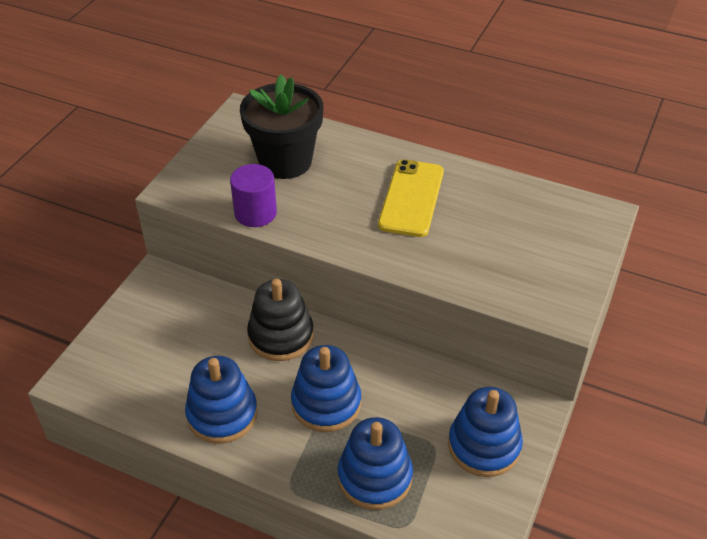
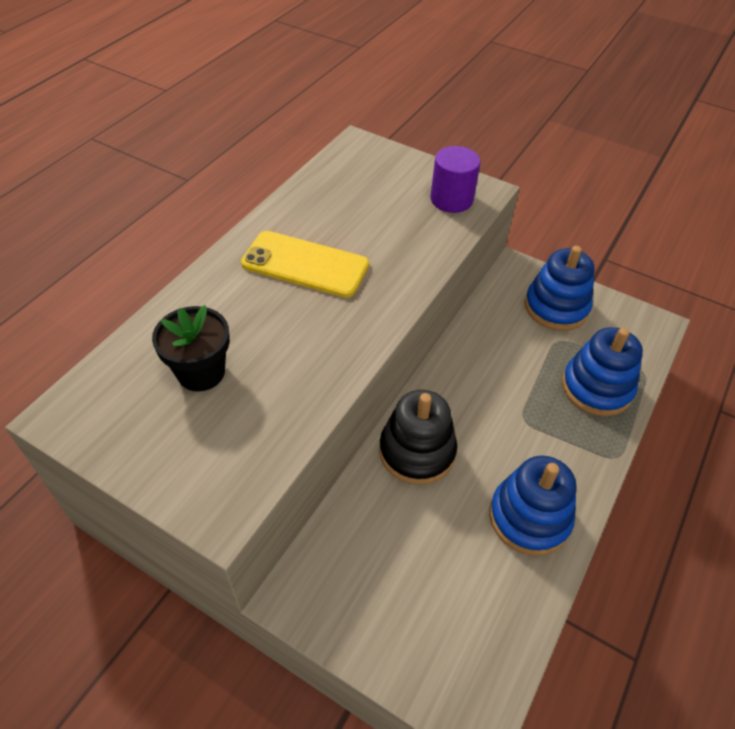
camera: 85 degrees left, 5 degrees up
(255, 213) = (297, 411): purple cylinder -> purple cylinder (451, 199)
(285, 161) = (201, 372): black flower pot -> black flower pot, size x0.65
(326, 403) = (512, 417): blue stacking toy -> none

